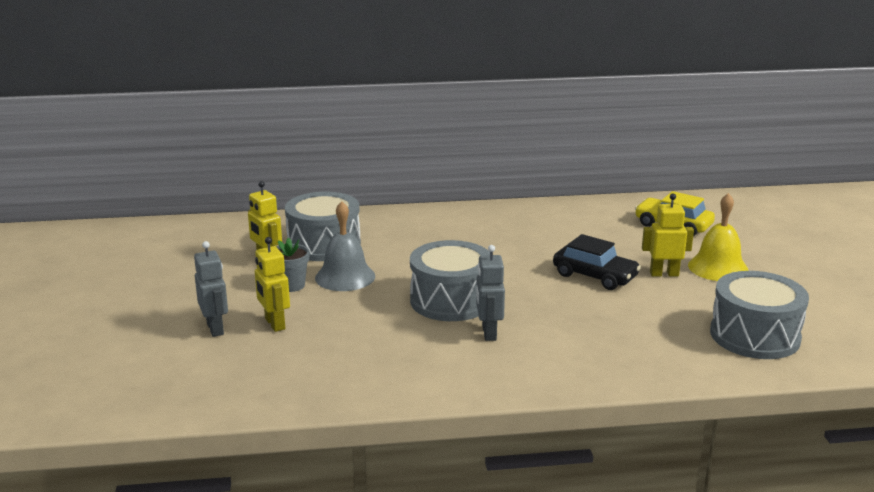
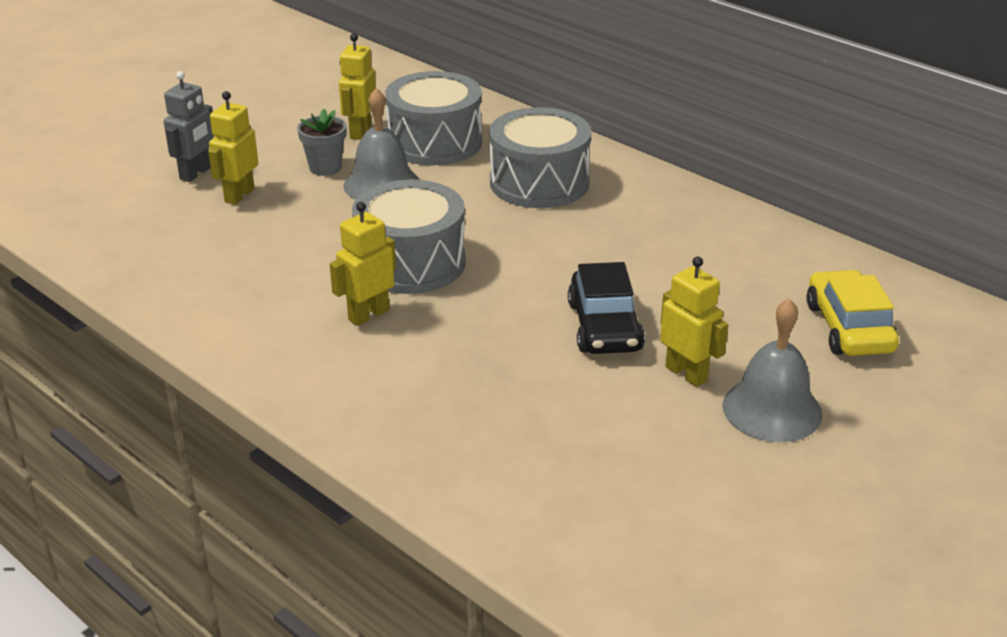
camera: 50 degrees right, 10 degrees up
(488, 333) = (368, 315): grey robot -> yellow robot
(718, 268) = (772, 409): yellow bell -> grey bell
(754, 336) = (608, 507): grey drum -> grey drum (539, 182)

